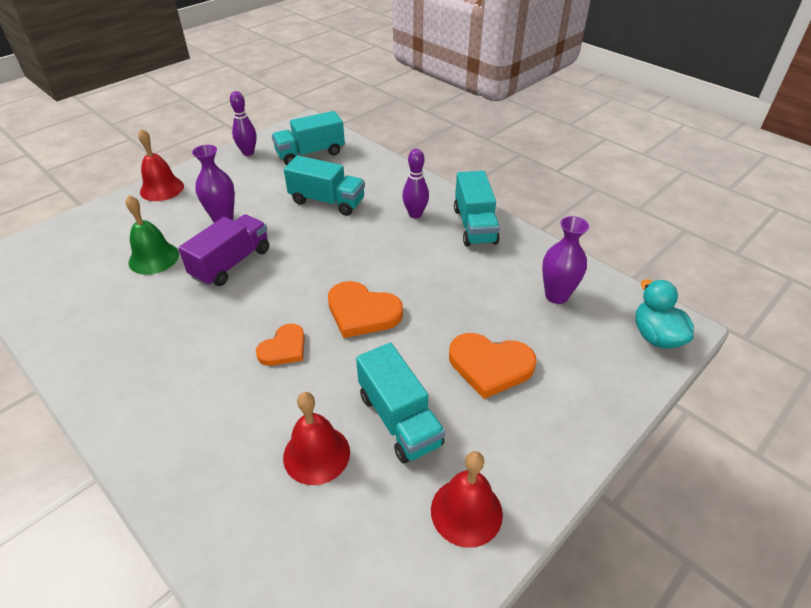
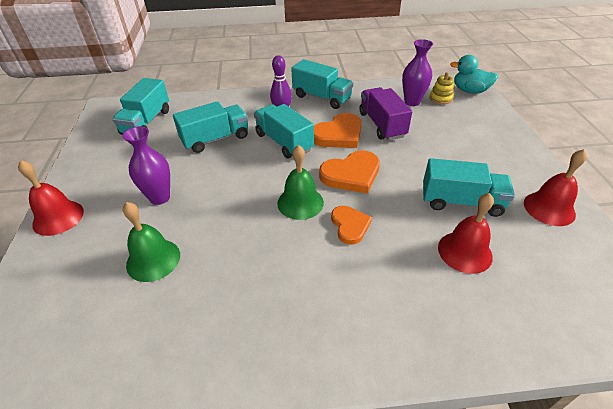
camera: 50 degrees left, 0 degrees up
(231, 263) = (223, 215): purple truck -> purple truck (382, 125)
(248, 153) = (92, 149): purple bowling pin -> none
(287, 299) = (300, 202): none -> green bell
(366, 242) = (284, 142): none -> turquoise truck
(490, 366) = (446, 148): orange heart -> orange heart (338, 134)
(598, 317) = (440, 98): none -> yellow stacking toy

